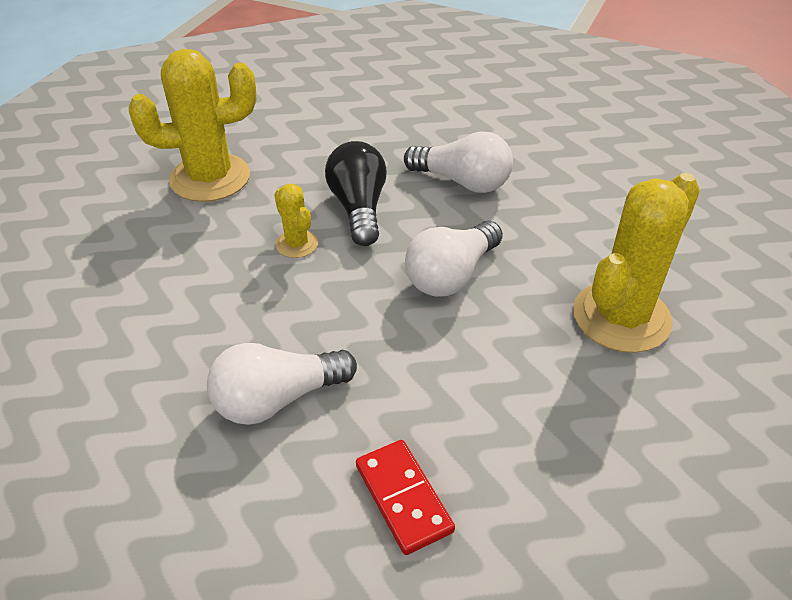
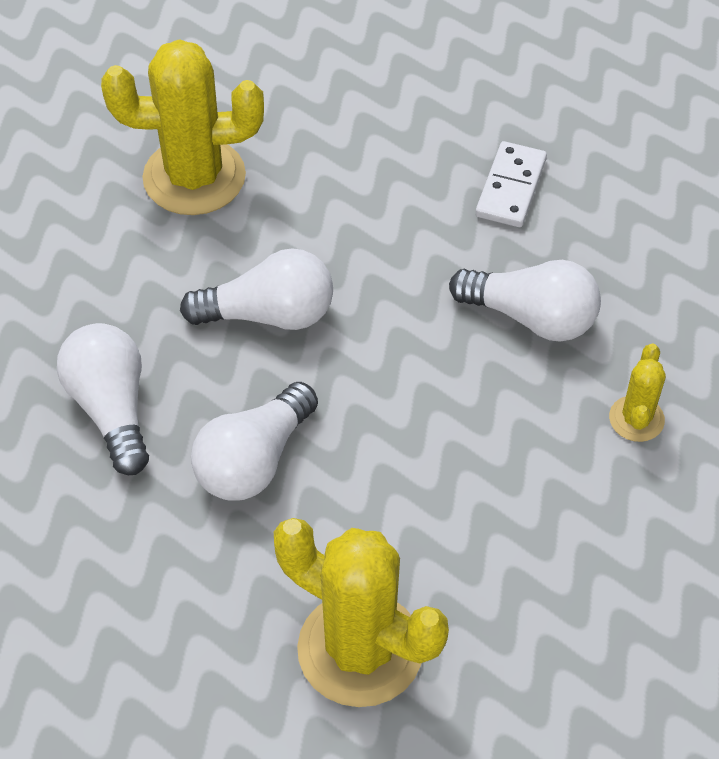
camera: 135 degrees left, 10 degrees up
(297, 244) = (363, 463): yellow cactus -> yellow cactus (636, 419)
(359, 208) = (254, 460): black light bulb -> white light bulb
(403, 498) = (511, 188): red domino -> white domino

